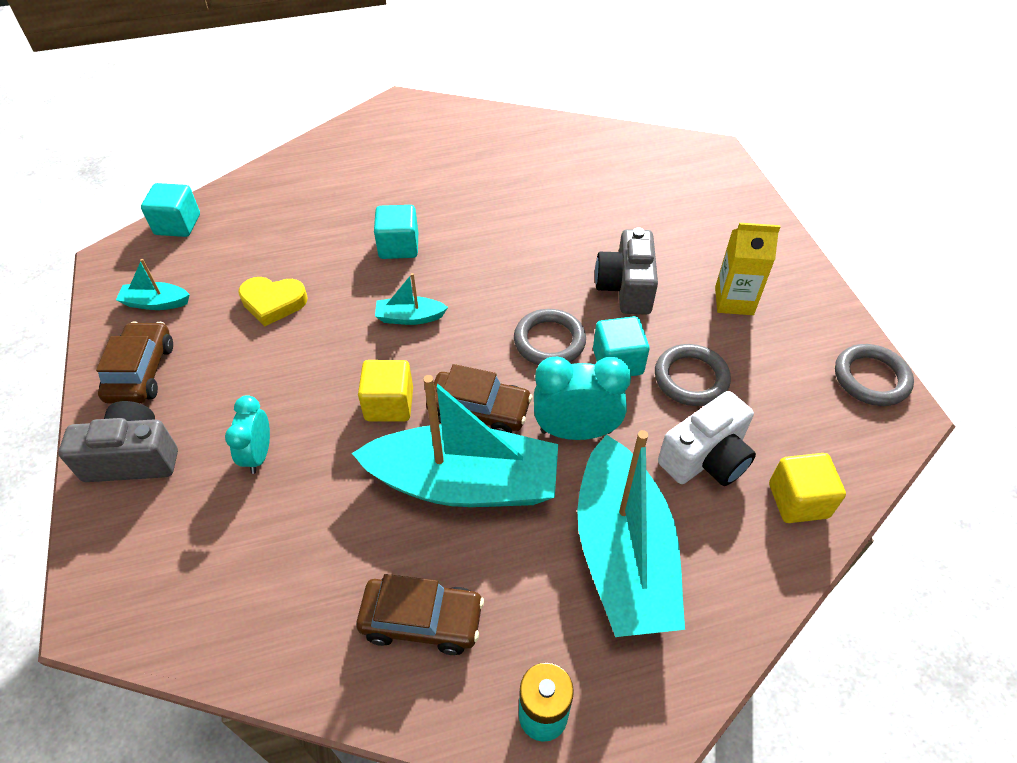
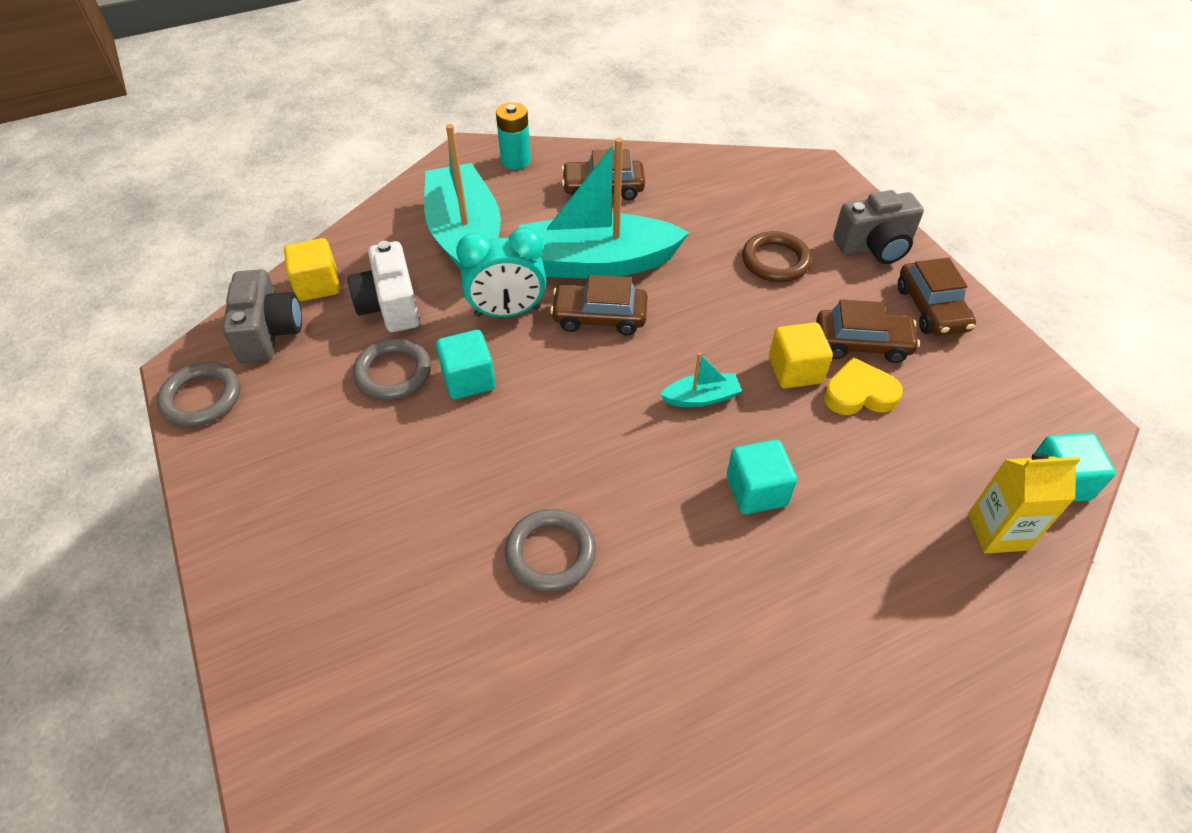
camera: 170 degrees right, 0 degrees up
(156, 303) = (983, 376): turquoise boat -> none
(236, 346) = (862, 343): none -> brown car
(258, 455) = (775, 261): turquoise clock -> brown ring
(389, 404) = (684, 311): yellow cube -> yellow cube (795, 370)
(549, 341) = (543, 392): grey ring -> grey ring (550, 553)
(626, 288) = (458, 471): grey camera -> grey camera (269, 332)
(706, 458) = (390, 305): white camera -> white camera turned 60 degrees counterclockwise
(734, 301) = (326, 471): yellow carton -> yellow carton (997, 531)

